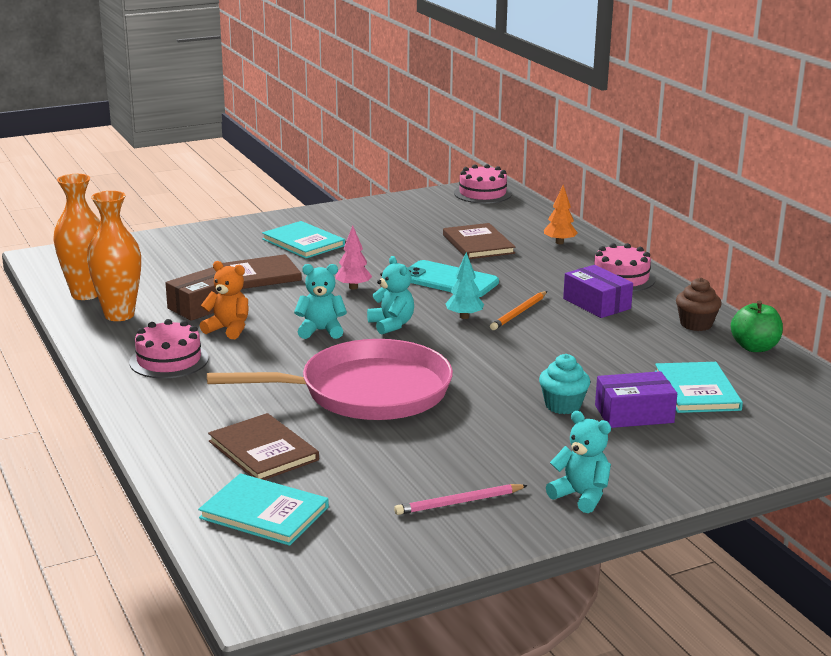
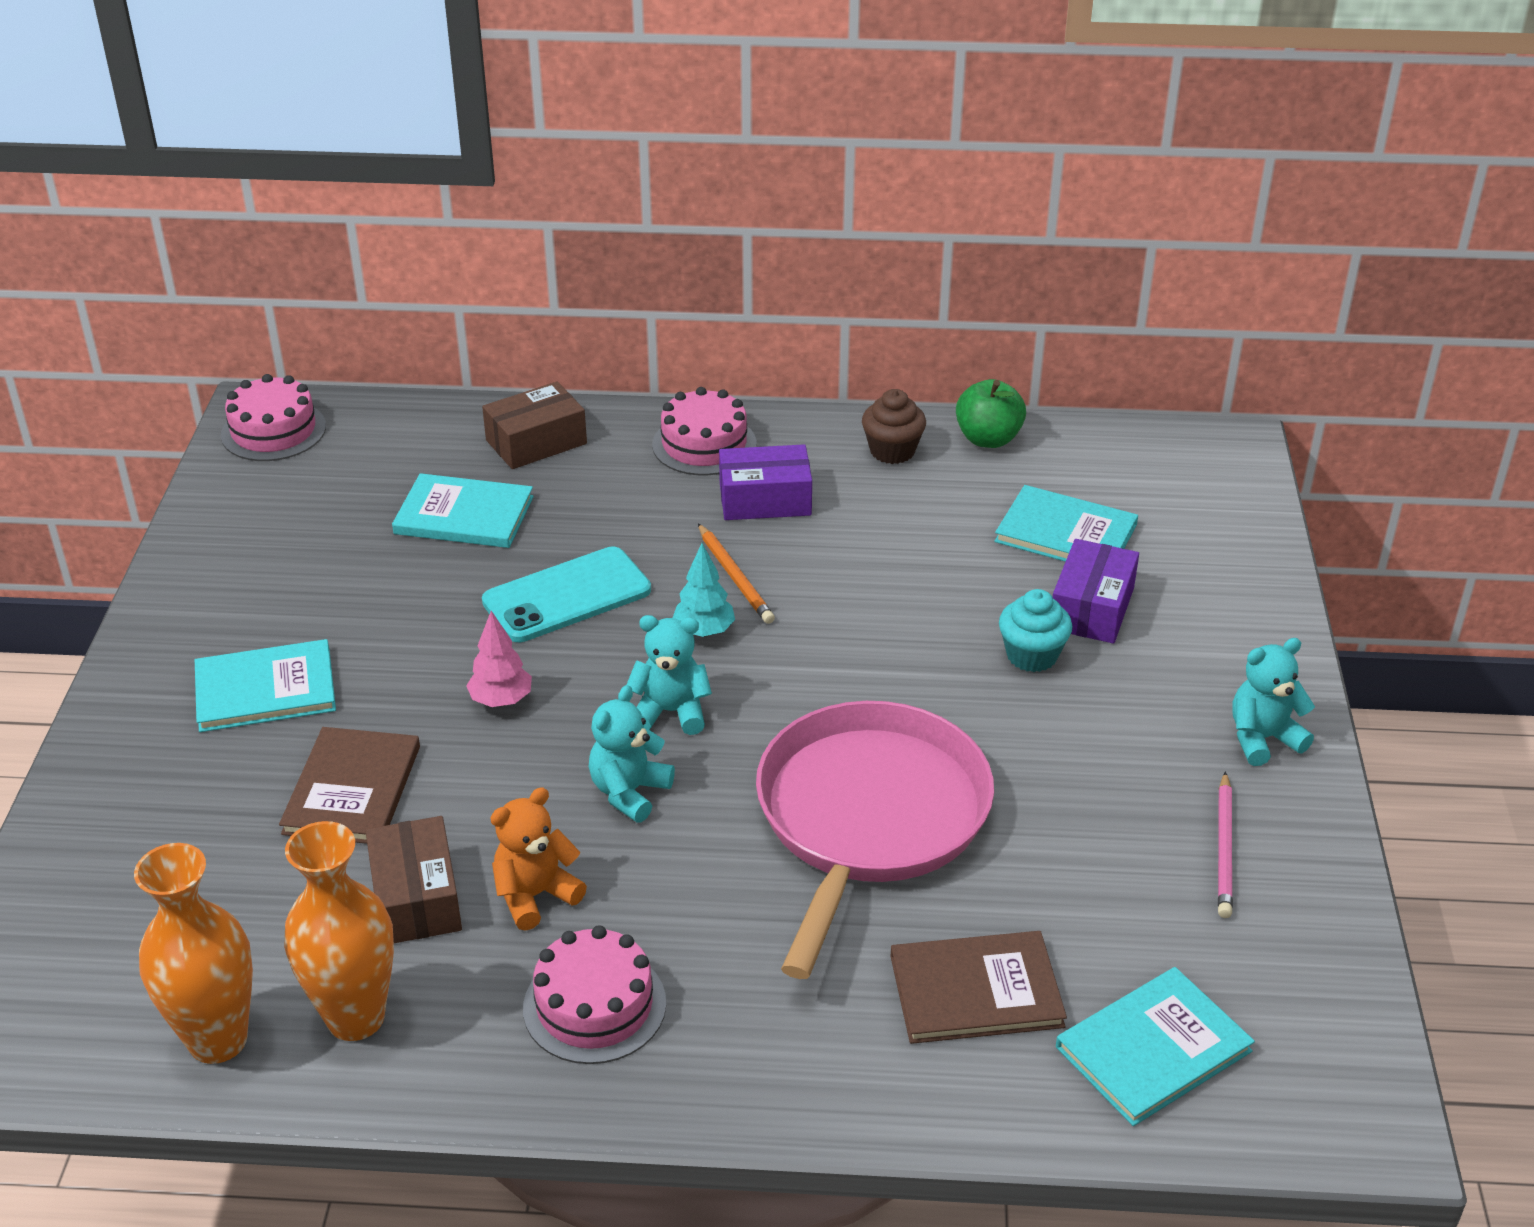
camera: 60 degrees left, 15 degrees up
(478, 244) = (464, 515): brown book -> turquoise book
(559, 242) = (536, 442): orange tree -> brown box

